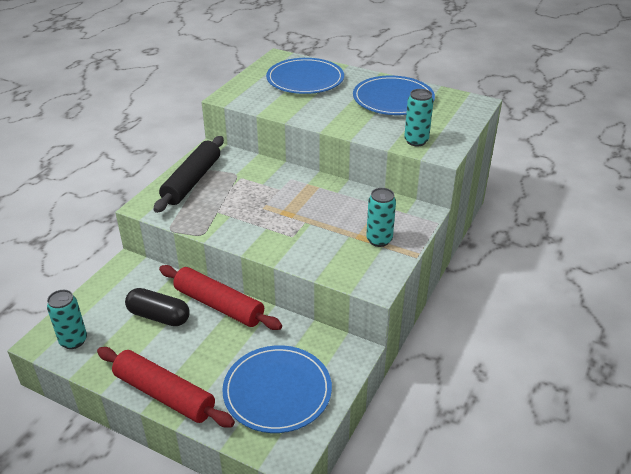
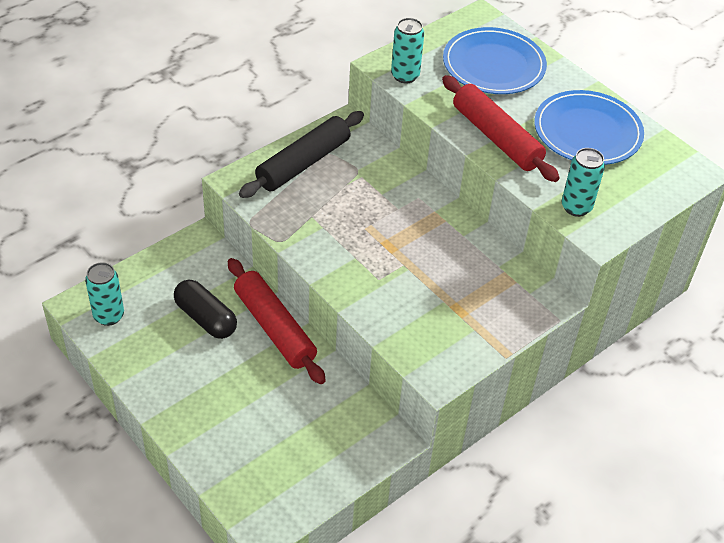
camera: 20 degrees right, 10 degrees up
(164, 394) = (172, 412): red rolling pin -> red rolling pin (496, 137)
(277, 391) = (287, 453): blue plate -> none
(379, 240) = (475, 319): turquoise can -> turquoise can (405, 76)

